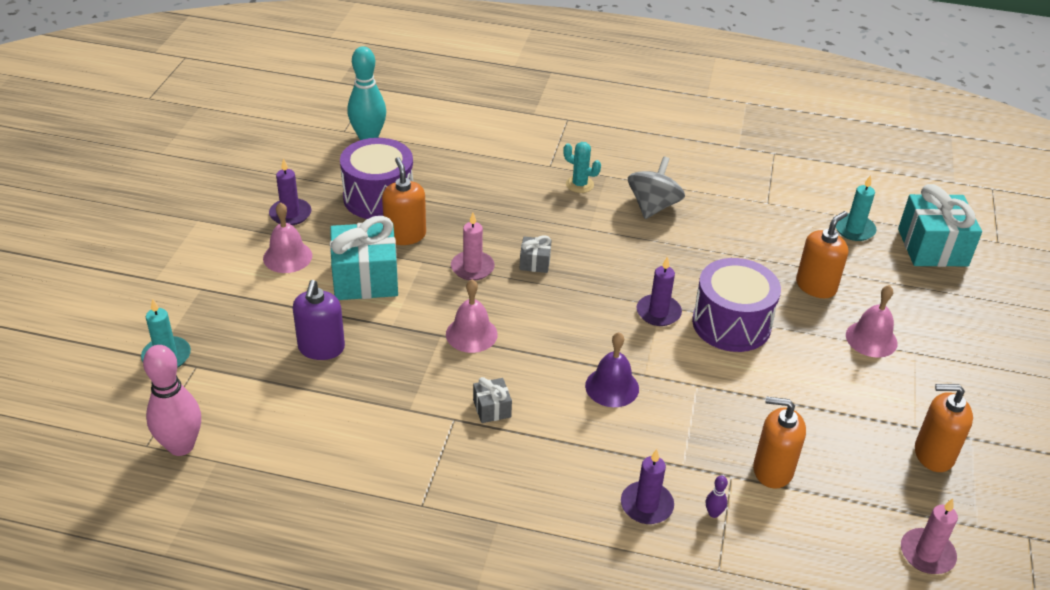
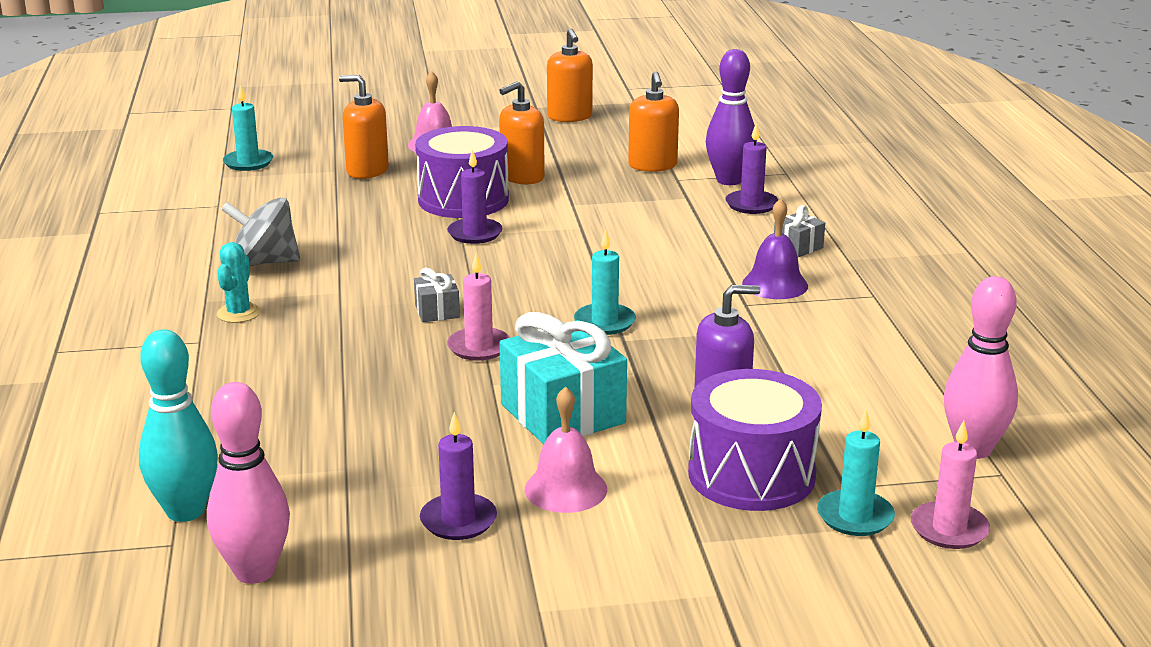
camera: 110 degrees left, 15 degrees down
(301, 149) = (254, 572): none -> pink bowling pin
(378, 197) = (362, 454): purple drum -> purple drum (751, 475)
(405, 235) = (443, 409): orange soap dispenser -> orange soap dispenser (522, 177)
(471, 334) = (604, 322): pink bell -> turquoise candle
(492, 408) = (710, 288): grey gift -> grey gift (798, 247)
(612, 387) = (615, 239): purple bell -> purple bell (775, 284)
(713, 513) = (729, 180): purple bowling pin -> purple bowling pin, size x2.49
(927, 554) = (682, 114): pink candle -> pink candle (949, 529)
(932, 247) = (260, 130): turquoise gift -> none

